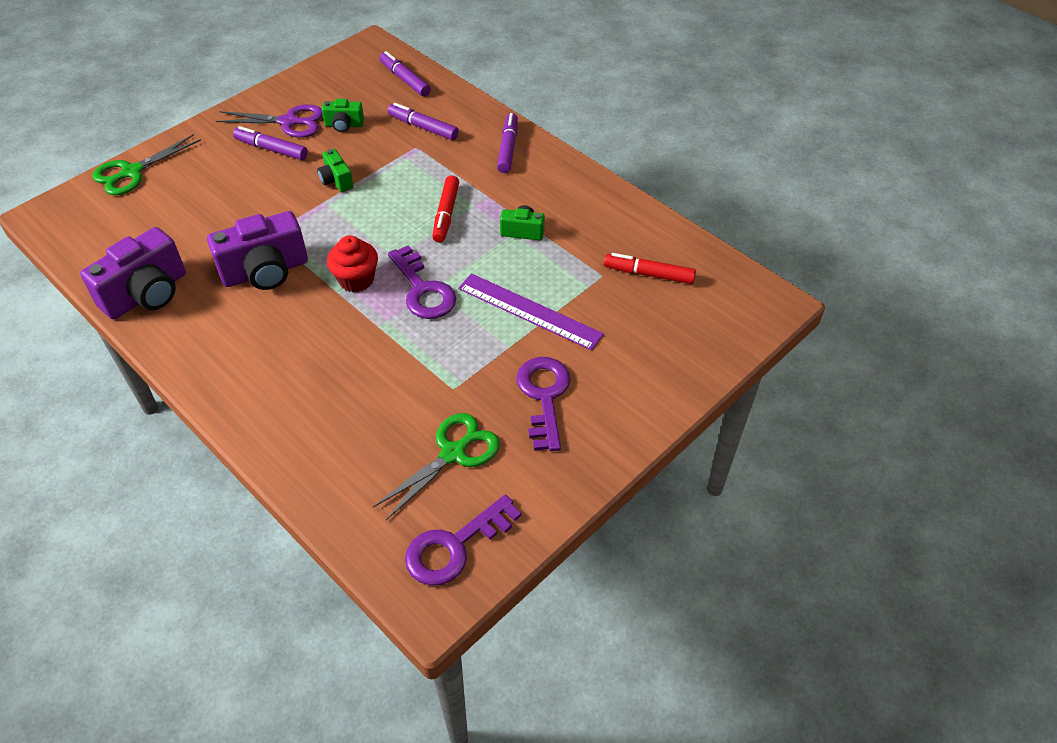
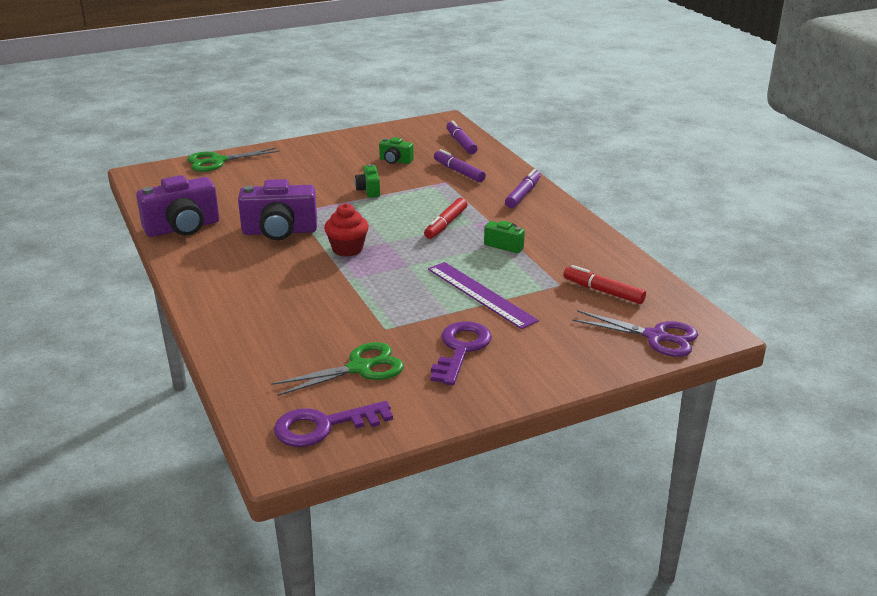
camera: 20 degrees right, 20 degrees down
(271, 149) = (330, 165): purple marker -> none
(289, 122) = (353, 153): purple scissors -> purple scissors (656, 337)
(423, 290) = (398, 265): purple key -> none

